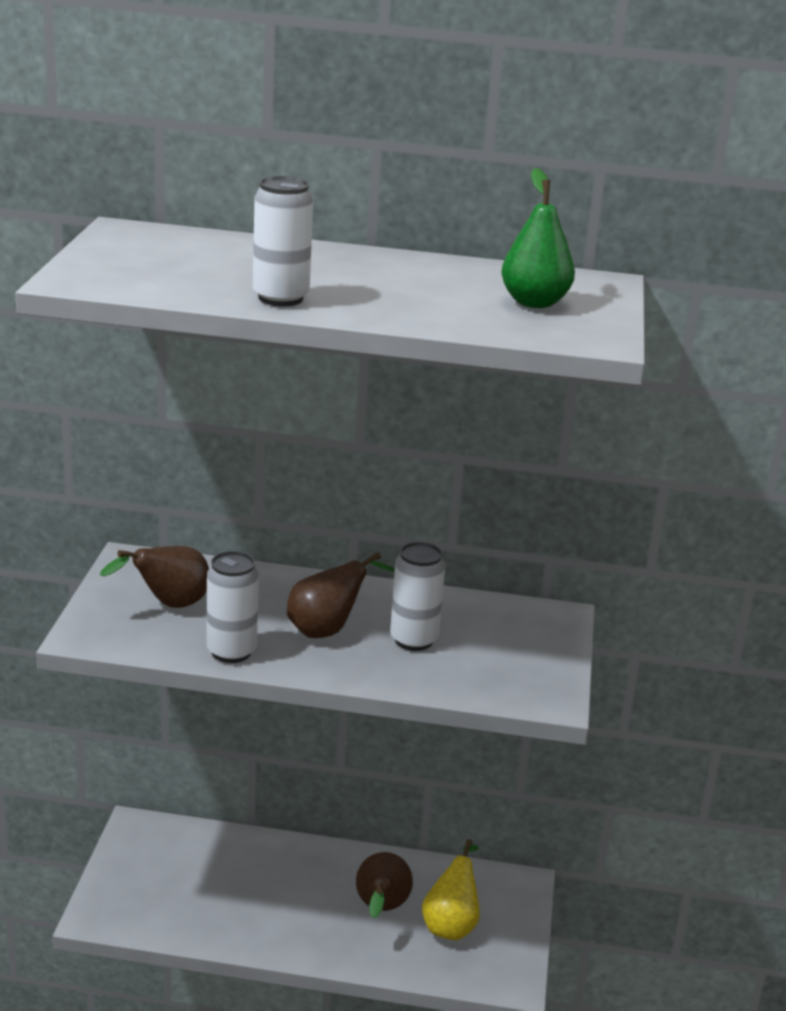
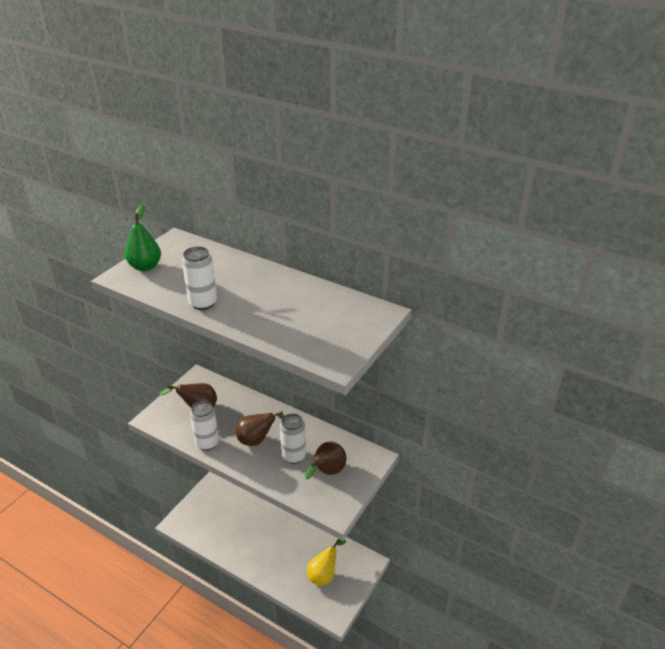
camera: 25 degrees right, 10 degrees up
(381, 909) = (296, 556): brown pear -> brown pear (327, 472)
(534, 302) = (328, 325): green pear -> green pear (145, 266)

